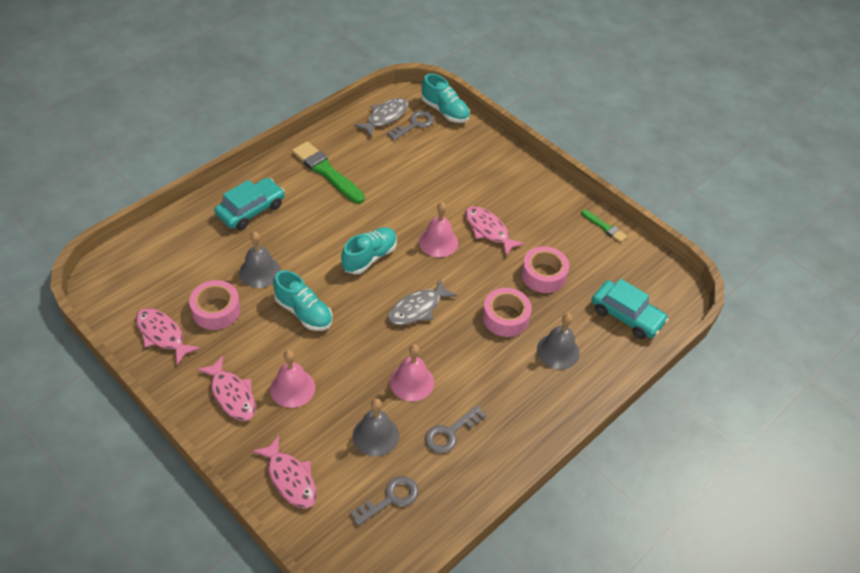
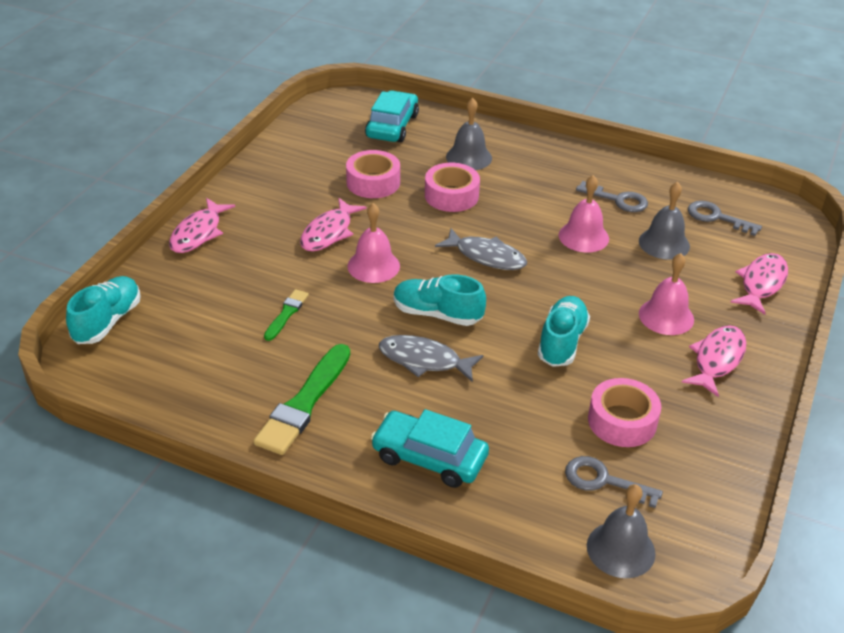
camera: 110 degrees left, 10 degrees down
(162, 335) = (698, 457): pink fish -> pink fish (198, 233)
(260, 271) = (531, 404): grey bell -> grey bell (620, 549)
(385, 117) = (148, 379): grey fish -> grey fish (424, 360)
(414, 124) = (152, 344): grey key -> grey key (603, 481)
(604, 227) = (272, 155): green brush -> green brush (286, 314)

